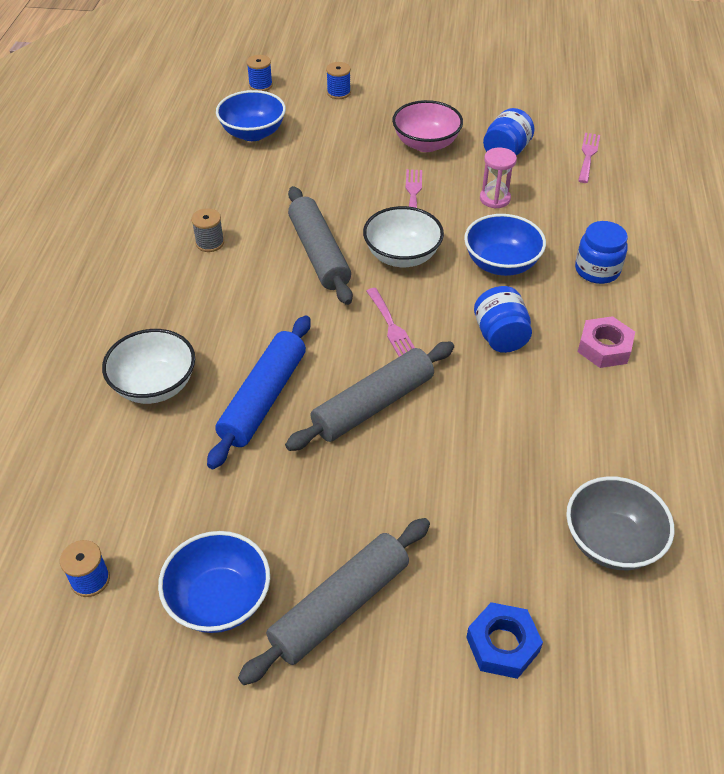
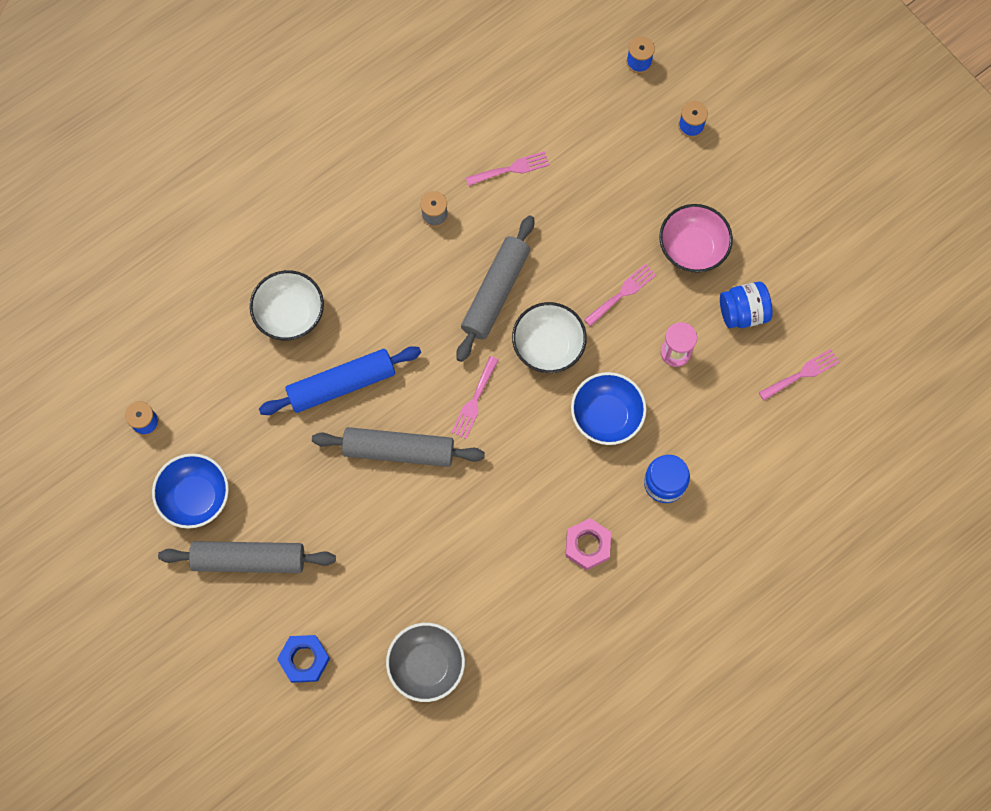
camera: 45 degrees right, 25 degrees up
(239, 183) = (511, 169): none -> pink fork
(253, 133) = (575, 119): blue bowl -> none
(500, 336) = (533, 474): blue jar -> none

